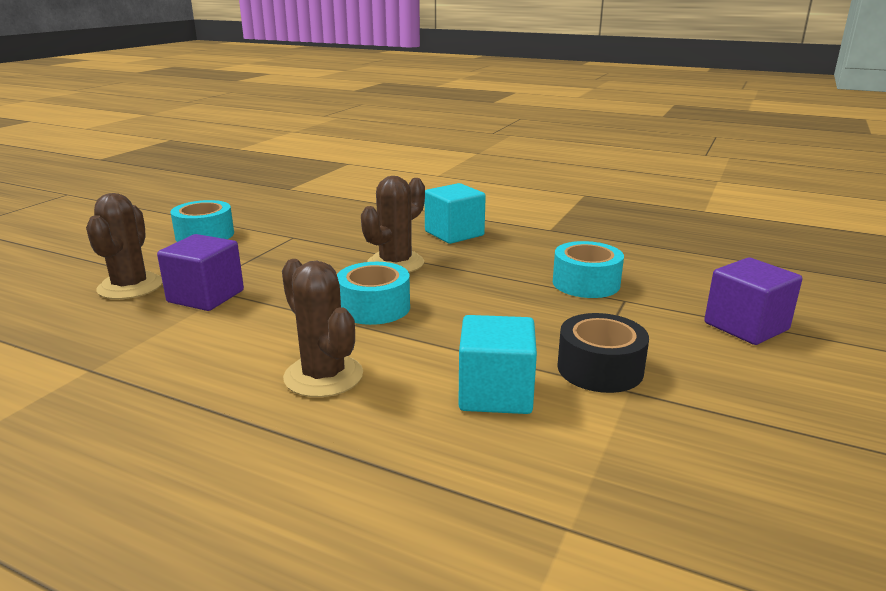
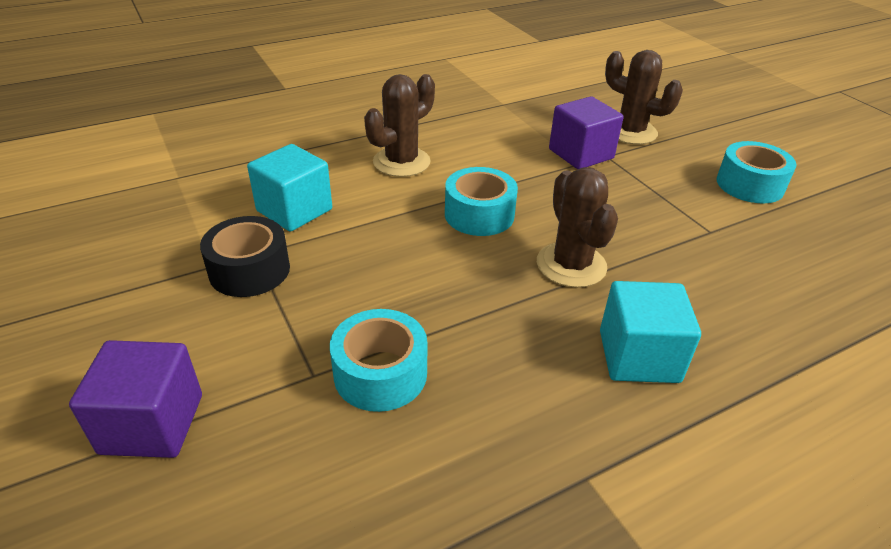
camera: 125 degrees right, 15 degrees up
(323, 376) = (401, 162): brown cactus -> brown cactus turned 45 degrees counterclockwise

